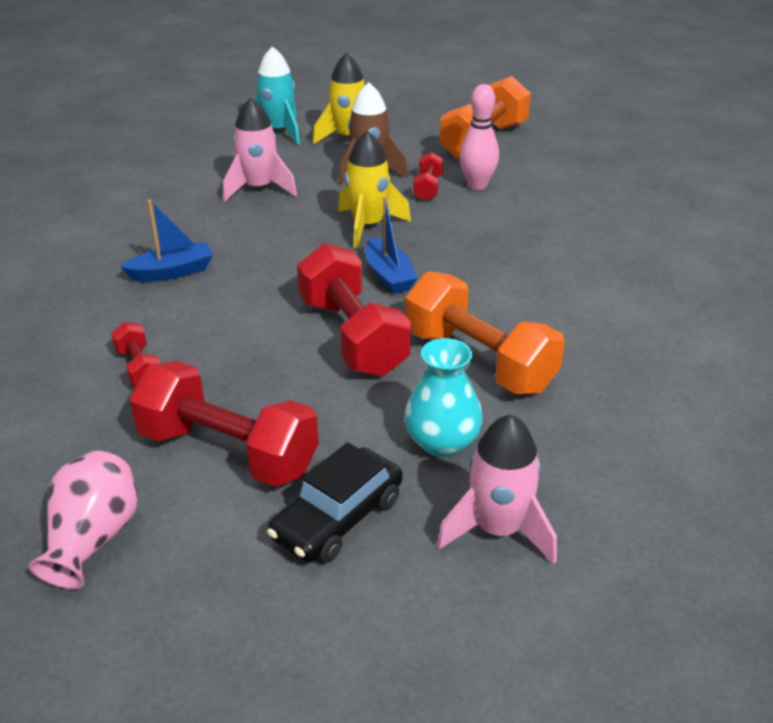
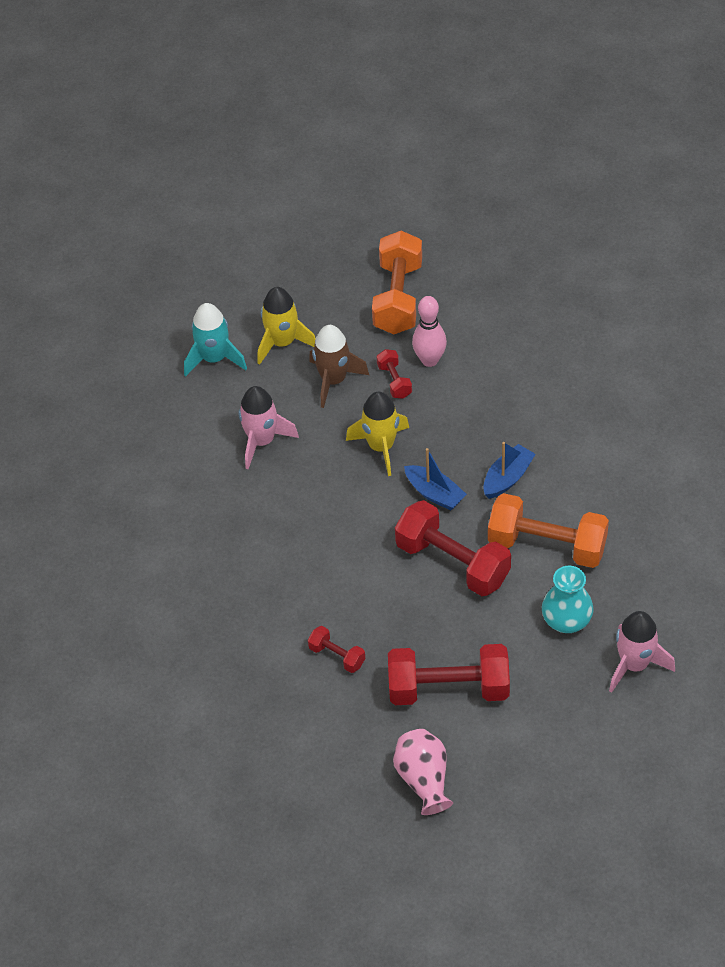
camera: 25 degrees left, 15 degrees up
(172, 272) = (278, 562): blue boat -> blue boat (507, 478)
(338, 518) = (545, 700): black car -> none

